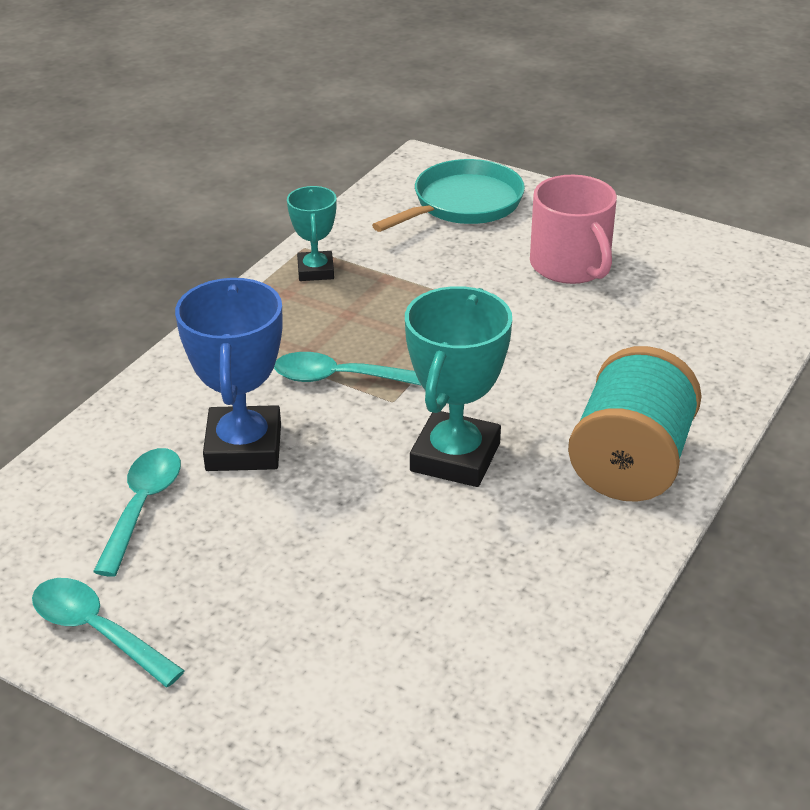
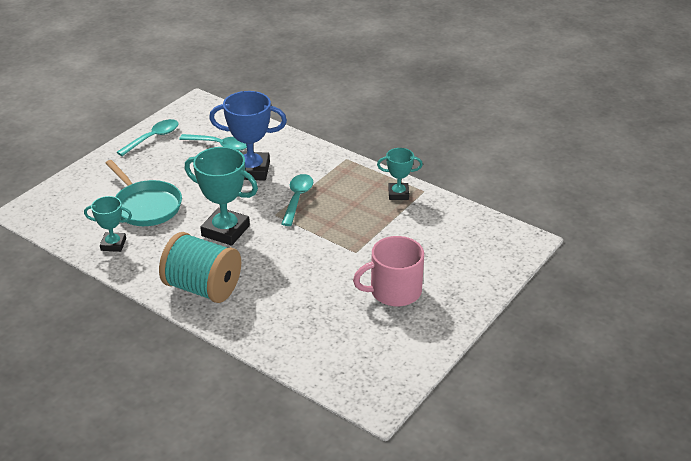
camera: 95 degrees right, 0 degrees up
(463, 204) = (472, 253): turquoise pan -> turquoise pan (146, 206)
(535, 617) = (113, 244): none -> turquoise trophy

